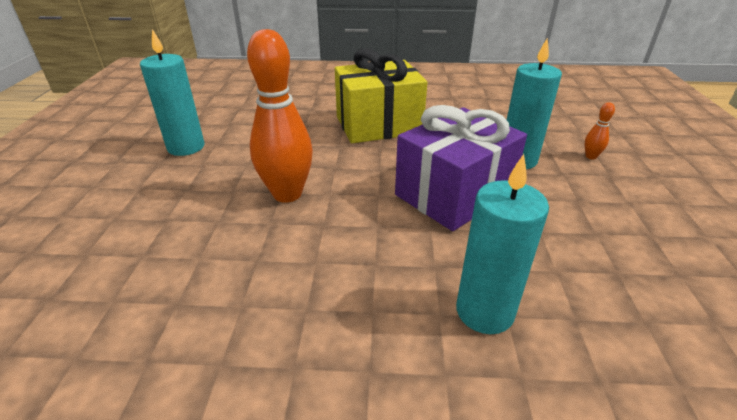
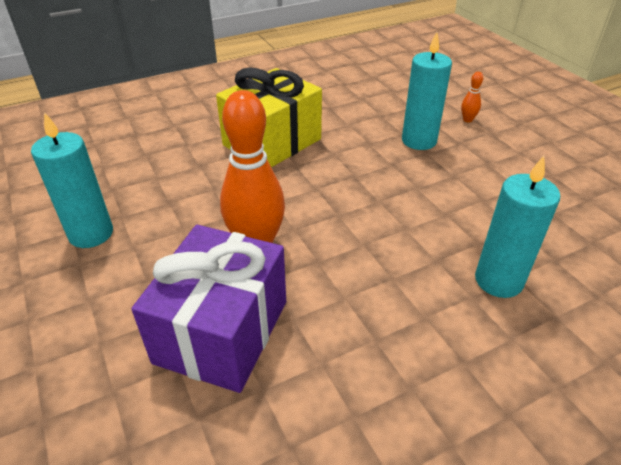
camera: 30 degrees left, 5 degrees up
(454, 194) = (397, 191): purple gift -> purple gift (222, 331)

